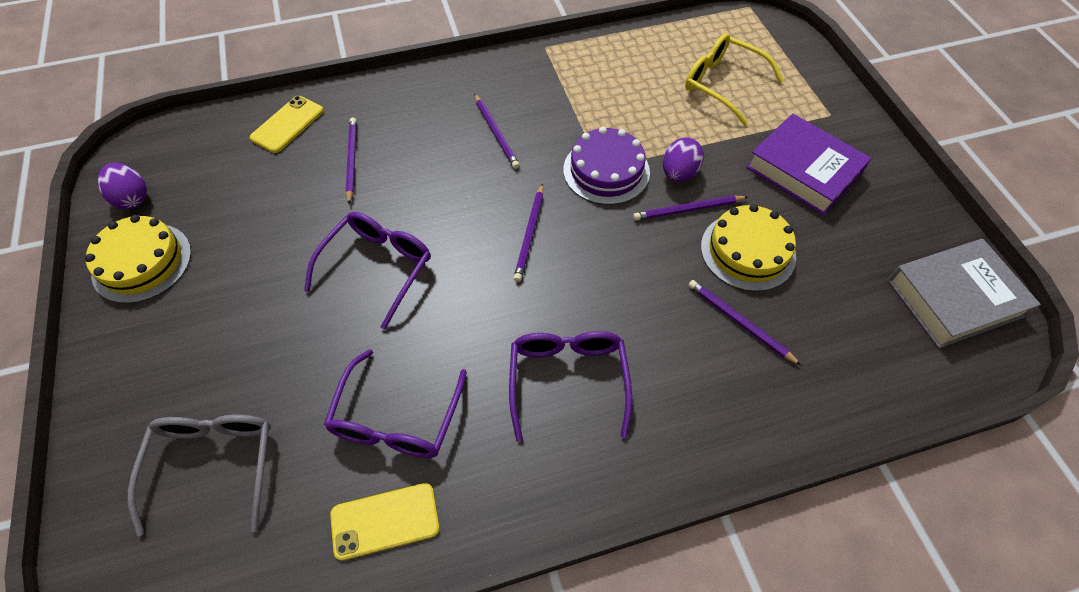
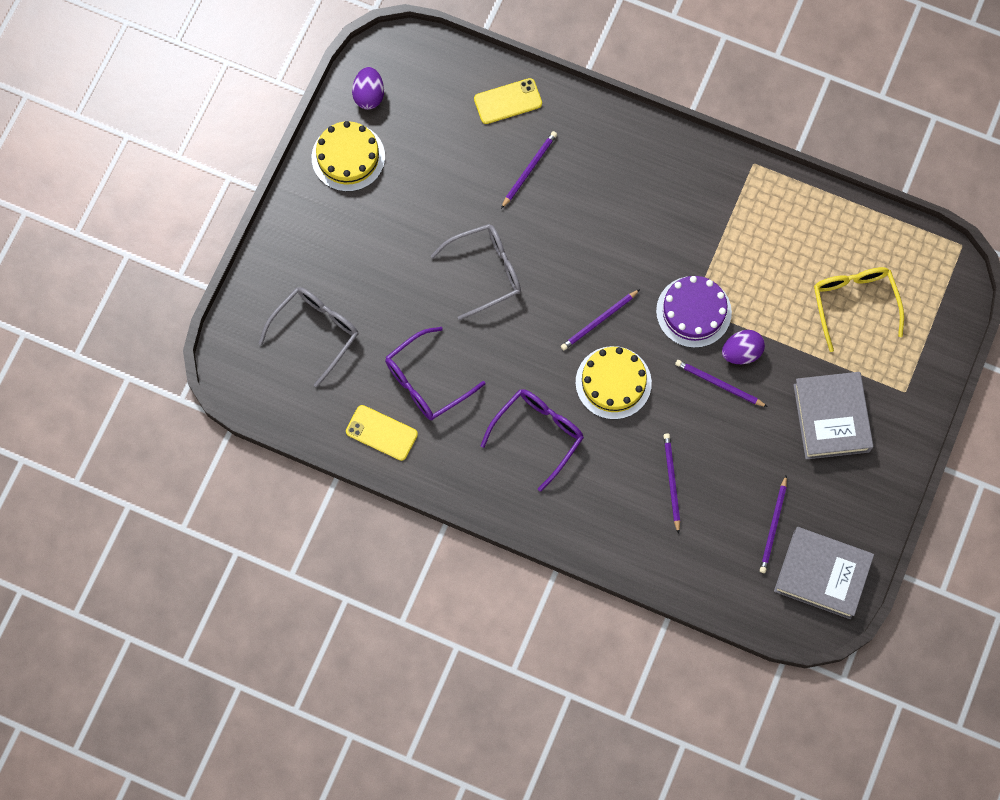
camera: 40 degrees right, 15 degrees up
(377, 267) = (486, 272): purple glasses -> grey glasses
(496, 133) = (646, 220): purple pencil -> purple pencil (773, 526)
(747, 251) = (726, 443): yellow cake -> yellow cake (613, 382)
(803, 170) = (831, 418): purple book -> grey book

